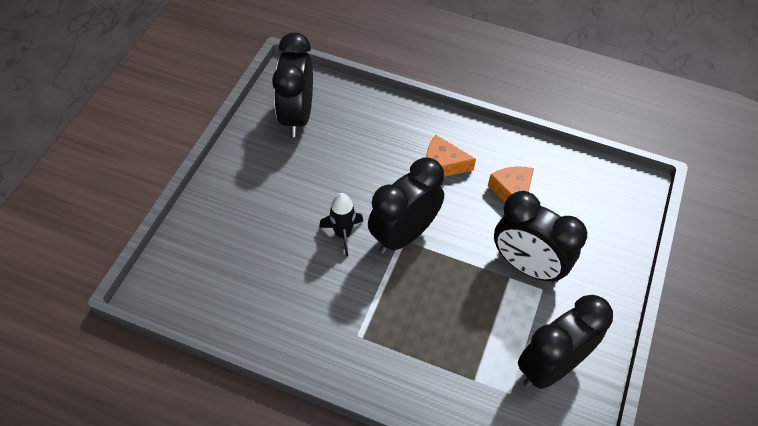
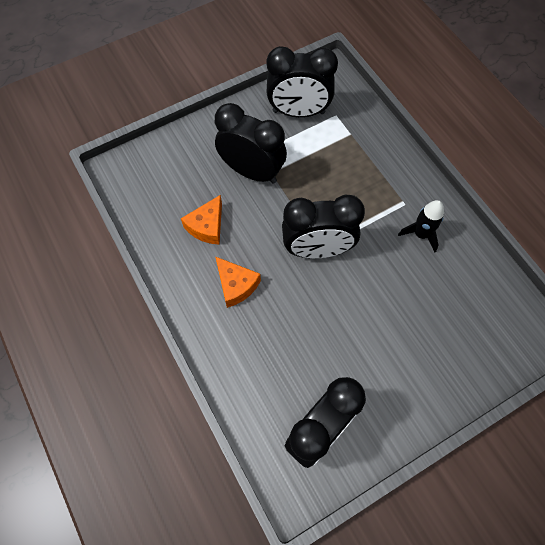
camera: 140 degrees left, 10 degrees up
(343, 234) = (363, 281): black rocket -> black rocket (420, 234)
(527, 266) = (252, 171): black clock -> black clock turned 45 degrees counterclockwise

